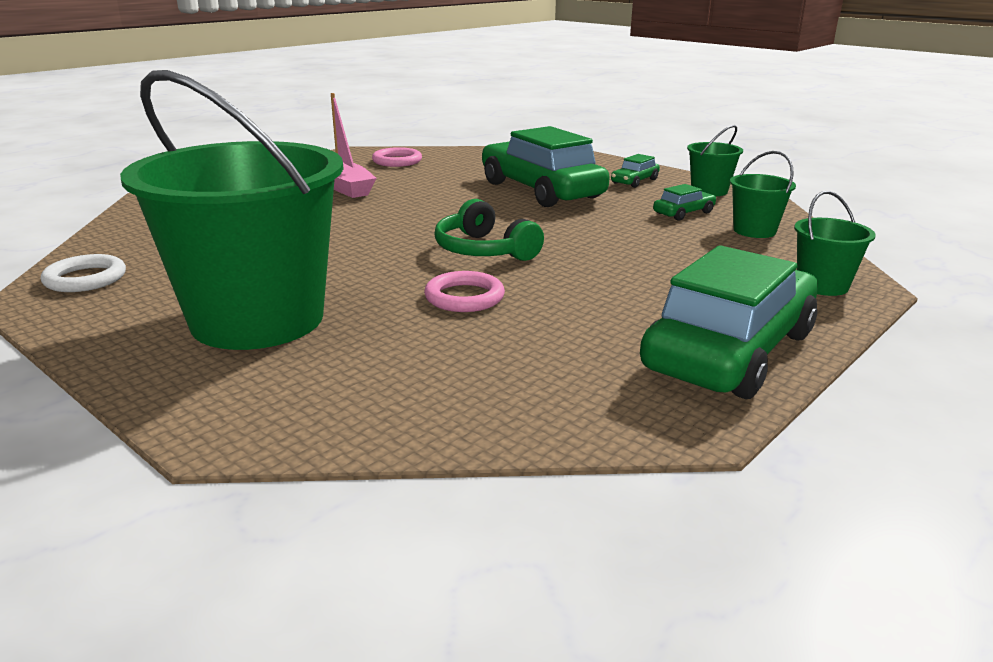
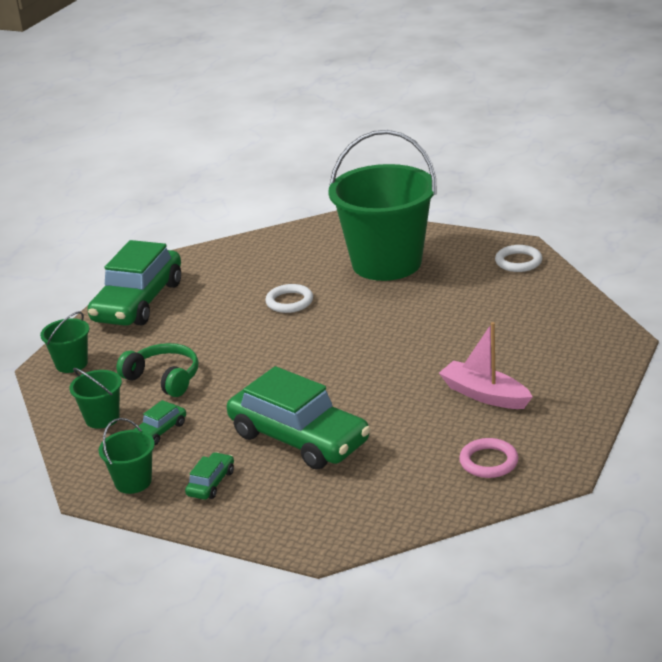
camera: 165 degrees right, 5 degrees up
(464, 297) = (289, 302): pink ring -> white ring
(484, 250) = (302, 343): green headphones -> green headphones (164, 378)

